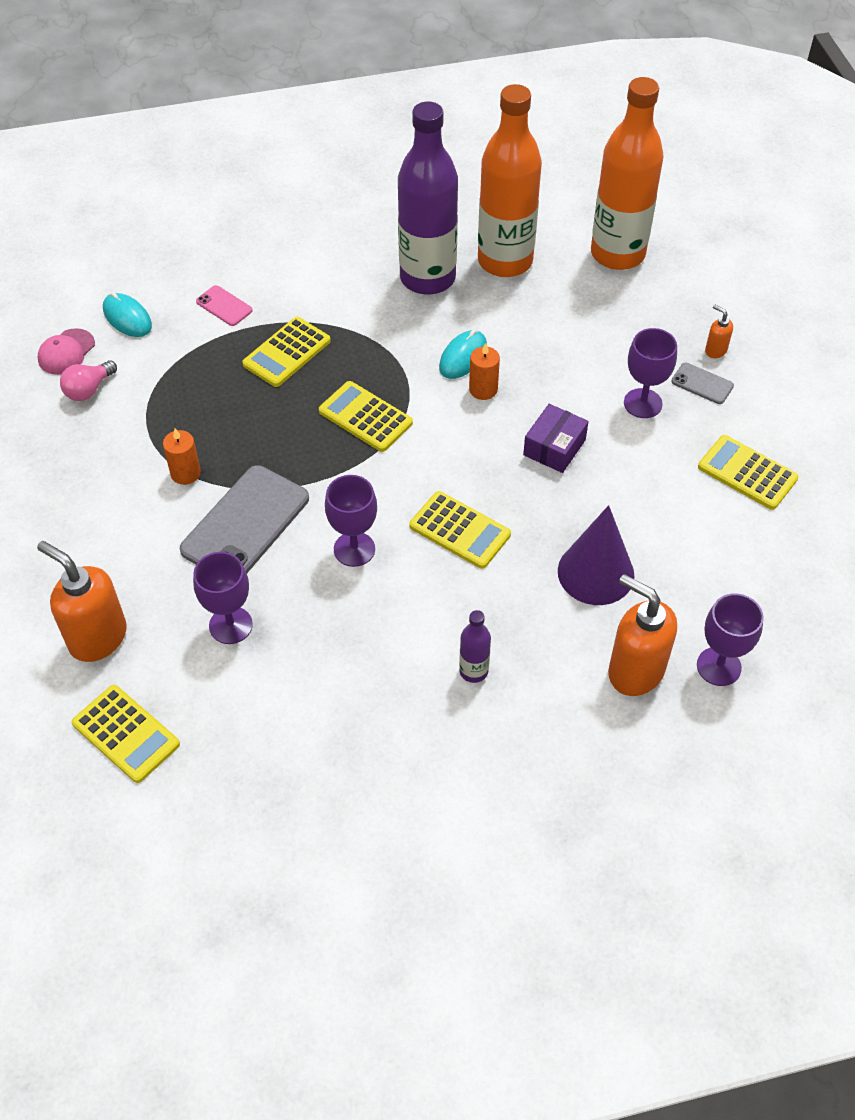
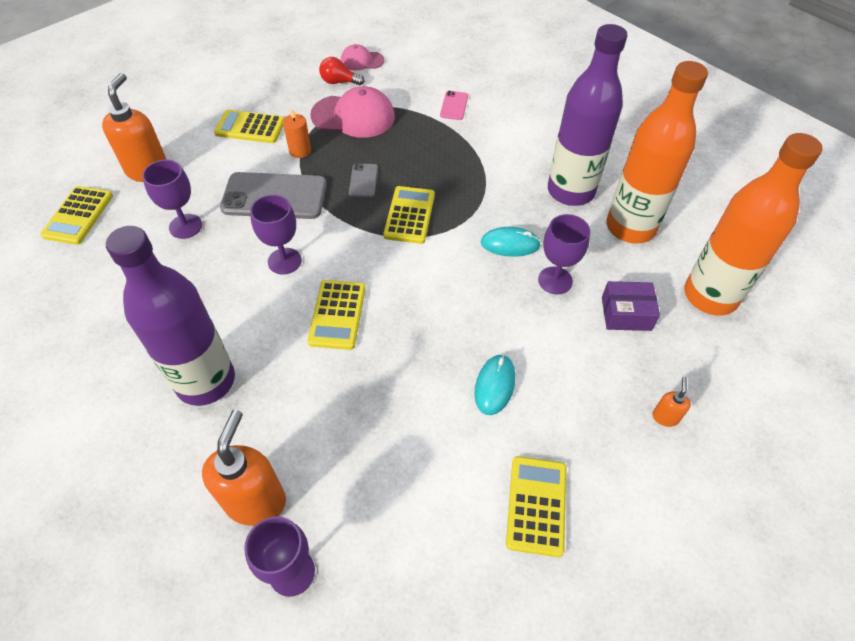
camera: 60 degrees right, 0 degrees up
(89, 390) = (339, 82): pink light bulb -> red light bulb
(127, 318) = (409, 71): turquoise mouse -> turquoise mouse (494, 385)
(166, 401) = (353, 116): none -> pink cap
(287, 353) = (437, 151): yellow calculator -> yellow calculator (250, 127)
(473, 671) = (205, 381): purple bottle -> purple bottle, size x2.38
(483, 389) = (487, 270): orange candle -> none
(554, 447) = (461, 341): purple box -> purple box (626, 313)
(595, 573) = (346, 426): purple cone -> none
(643, 403) = (556, 384): purple goblet -> purple goblet (555, 280)
(702, 383) = (616, 422): grey phone -> grey phone (363, 180)

